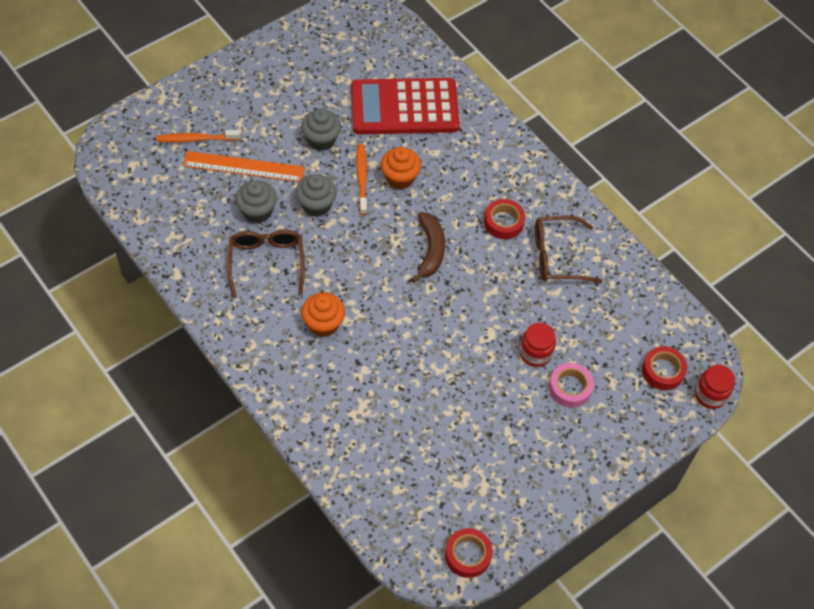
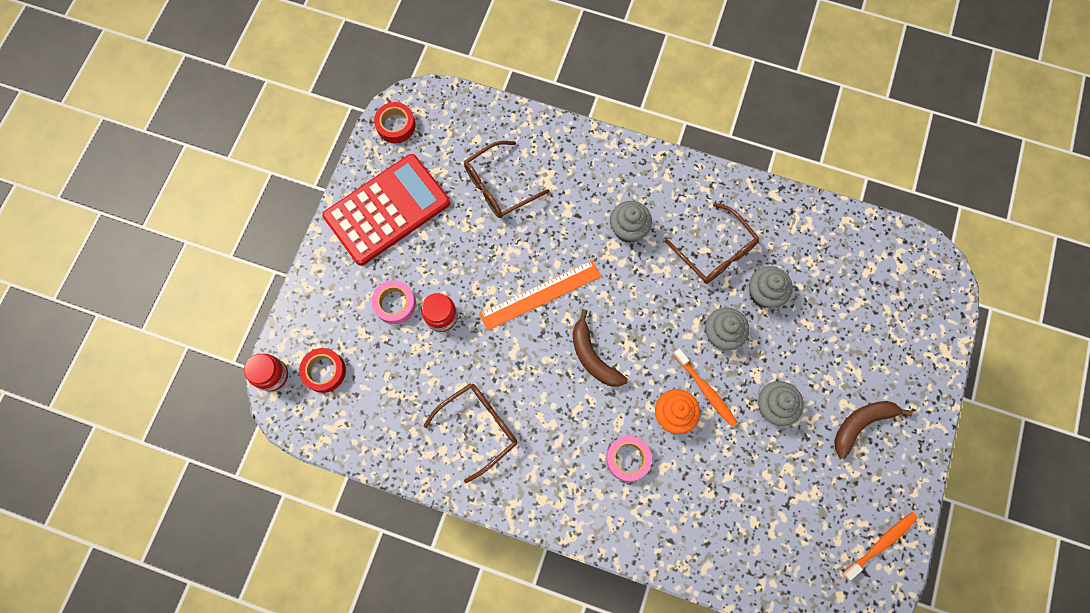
camera: 150 degrees right, 15 degrees up
(196, 139) = (877, 329): orange toothbrush -> orange toothbrush (880, 544)
(243, 167) = (813, 329): orange ruler -> orange ruler (540, 295)
(269, 94) = (861, 424): none -> brown banana
(323, 324) = (628, 229): orange cupcake -> grey cupcake
(404, 107) = (729, 502): red calculator -> red calculator (387, 210)
(409, 431) = (498, 186): none -> brown glasses
(457, 172) = (628, 459): none -> pink tape
(503, 222) = (549, 431): red tape -> none

